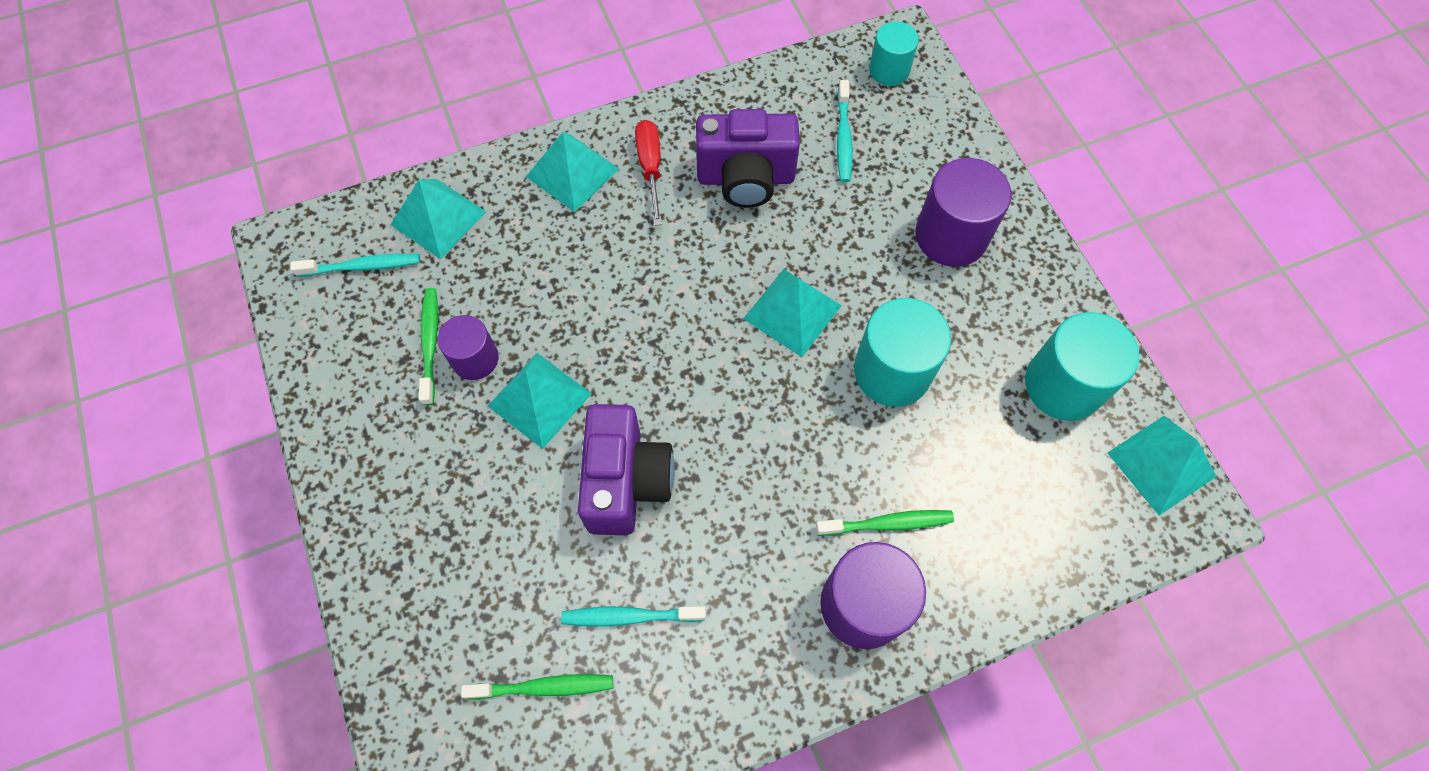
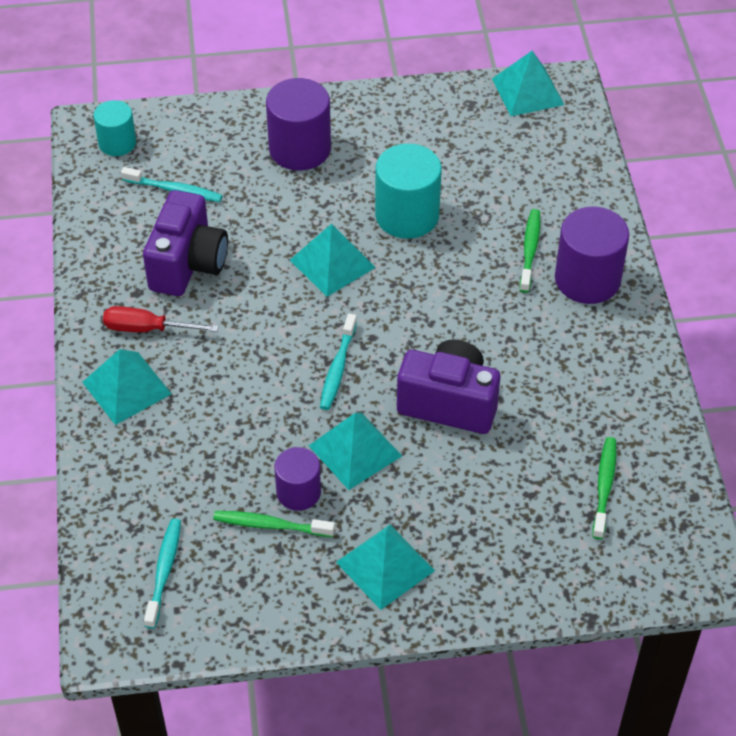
camera: 75 degrees left, 15 degrees down
(438, 218) = (133, 501): turquoise pyramid -> turquoise pyramid (385, 566)
(630, 616) = (562, 421): turquoise toothbrush -> turquoise toothbrush (338, 368)
(1063, 385) = (451, 123): turquoise cylinder -> none

